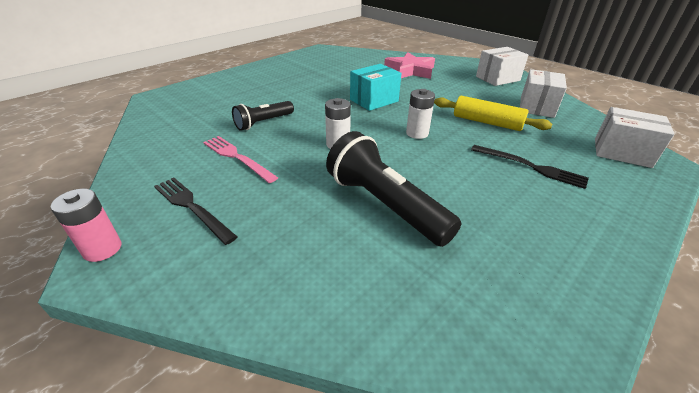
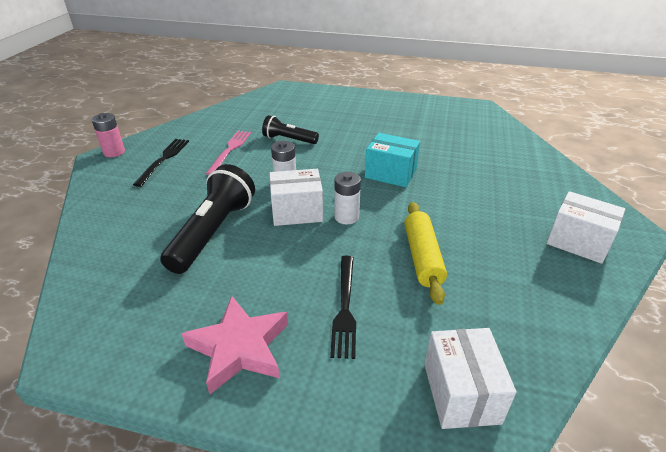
camera: 60 degrees right, 0 degrees up
(410, 70) = (501, 172): pink star -> pink star (239, 348)
(536, 107) = (521, 292): white box -> white box (297, 212)

